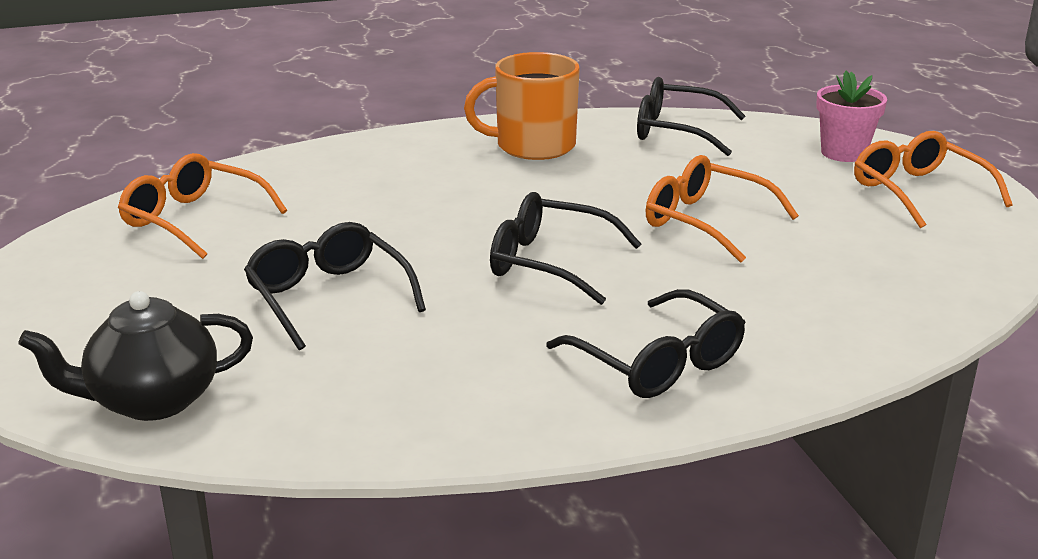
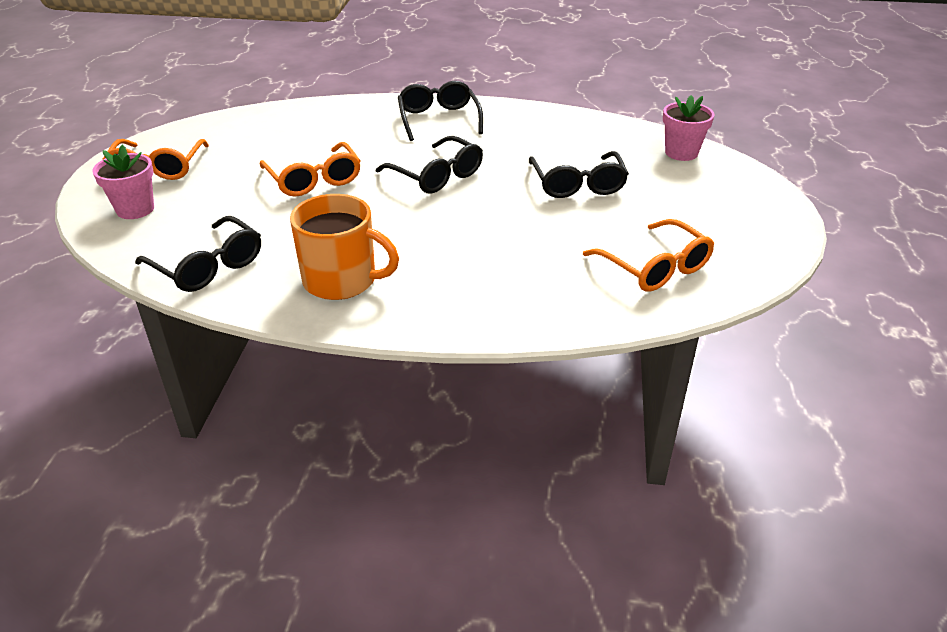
camera: 155 degrees left, 10 degrees up
(152, 400) = (681, 153): black teapot -> pink flower pot

